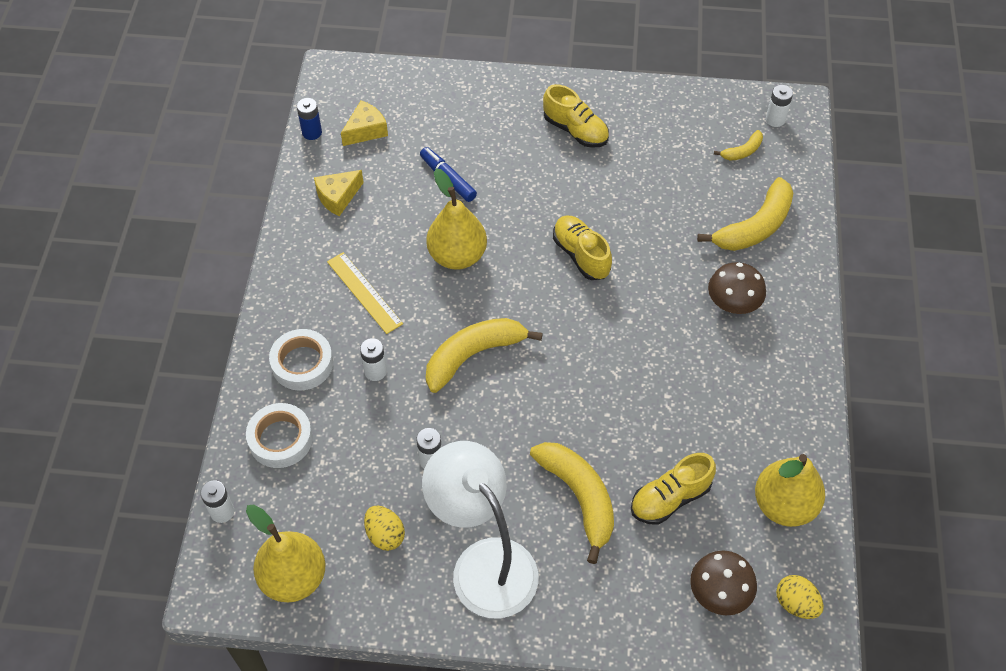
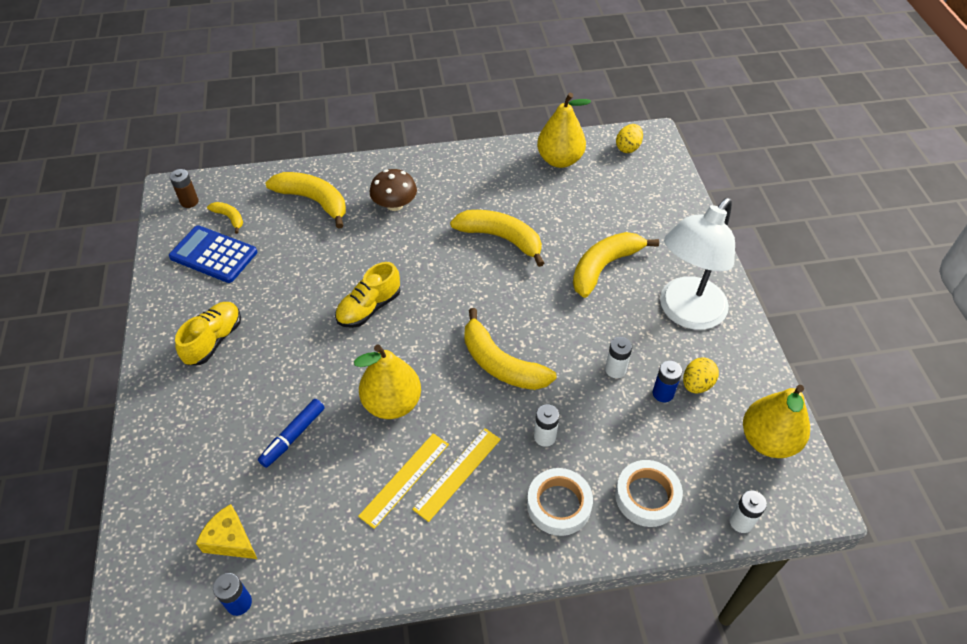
camera: 105 degrees left, 5 degrees down
(338, 197) = (336, 539): yellow cheese -> none
(374, 252) = (405, 479): none -> yellow ruler
(386, 496) = (663, 393): none -> blue battery
(652, 399) = (501, 238): none -> yellow banana
(670, 498) = (581, 216): yellow shoe -> none
(689, 135) = (213, 255): none -> blue calculator
(719, 593) = (639, 183): brown mushroom -> none
(775, 119) = (189, 202): white battery -> brown battery

